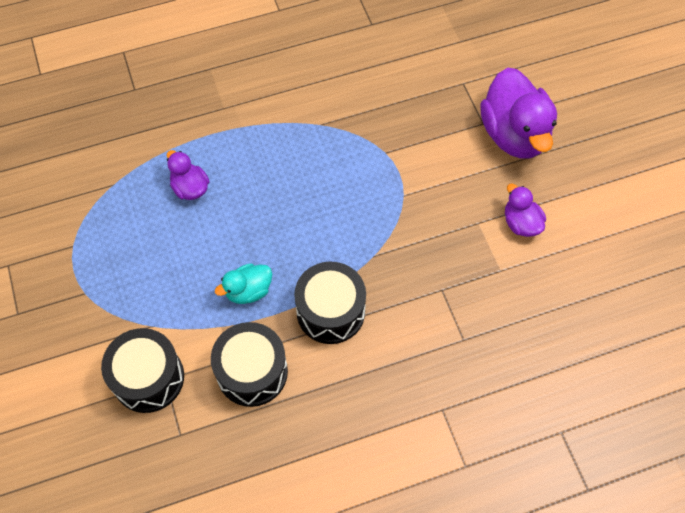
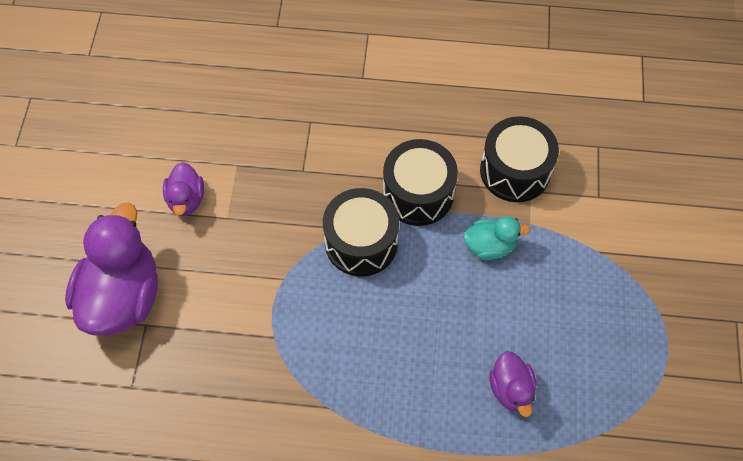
camera: 155 degrees left, 0 degrees up
(148, 378) = (614, 204): black drum -> black drum (361, 242)

